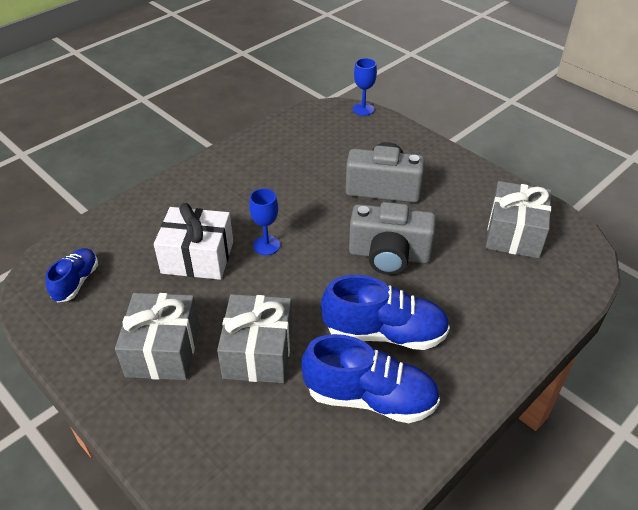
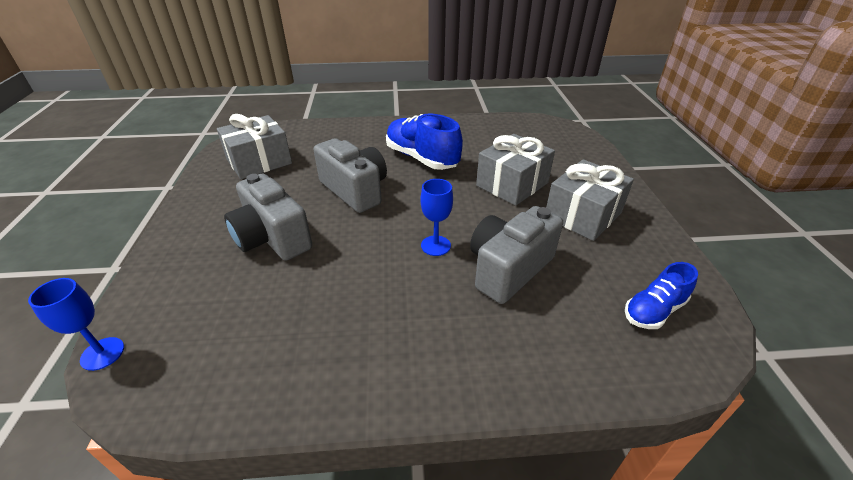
camera: 140 degrees left, 5 degrees down
(197, 257) = (508, 269): white gift -> grey camera
(370, 398) = (466, 142): blue shoe -> none

